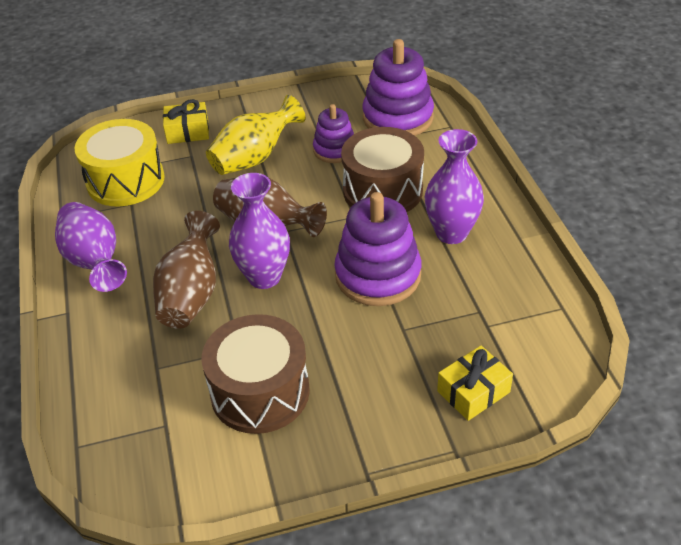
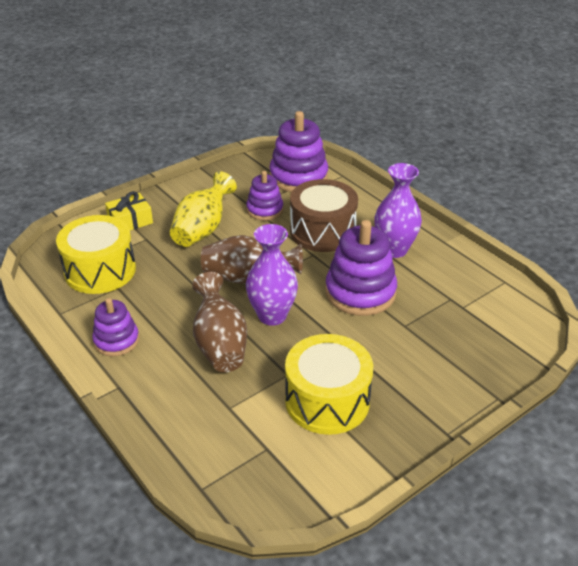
camera: 25 degrees left, 5 degrees down
(95, 262) = (116, 340): purple vase -> purple stacking toy
(260, 392) = (327, 400): brown drum -> yellow drum
(473, 391) = (484, 354): yellow gift -> none

